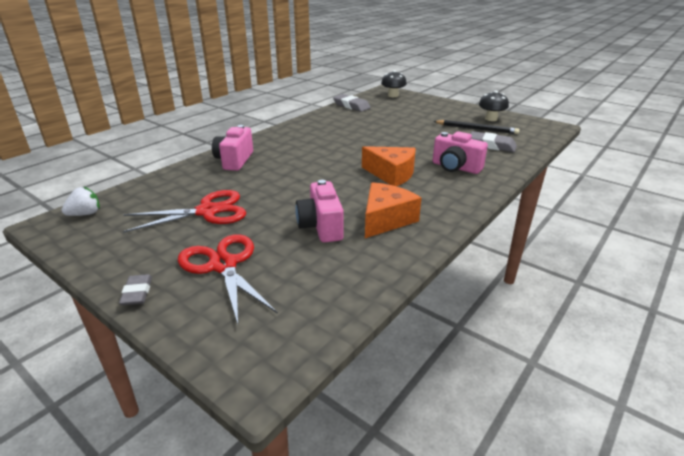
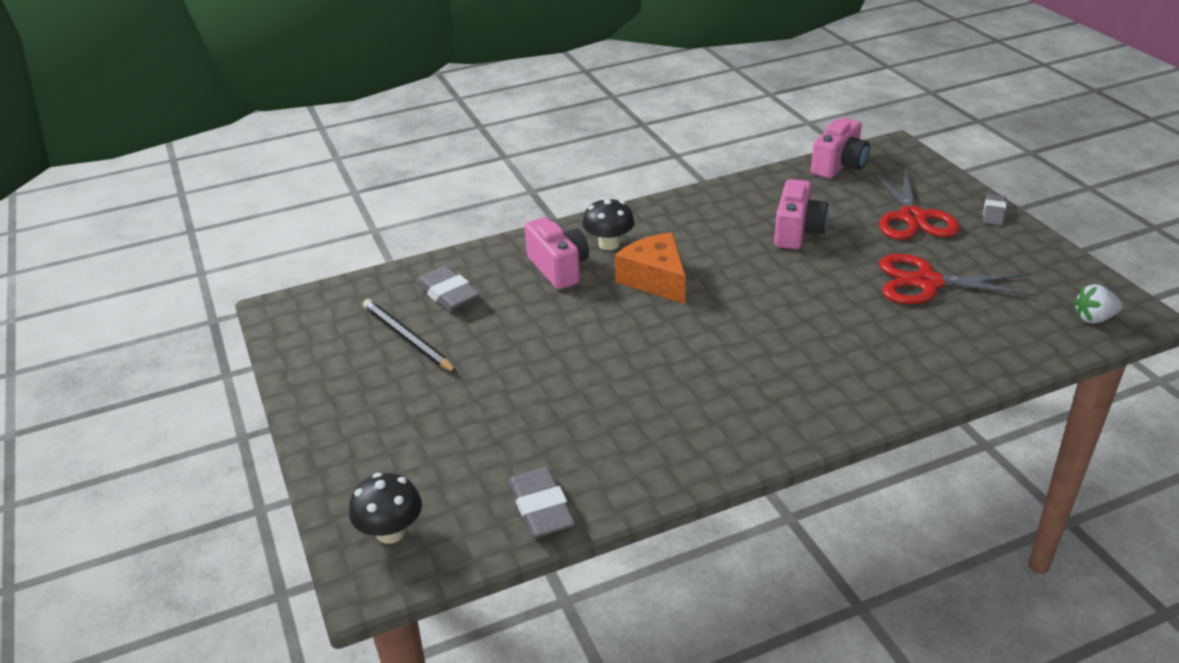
camera: 150 degrees left, 5 degrees up
(234, 160) = (877, 373): pink camera -> pink camera (839, 165)
(386, 219) = (722, 223): orange cheese -> none
(491, 119) = (337, 359): black mushroom -> black mushroom (609, 244)

